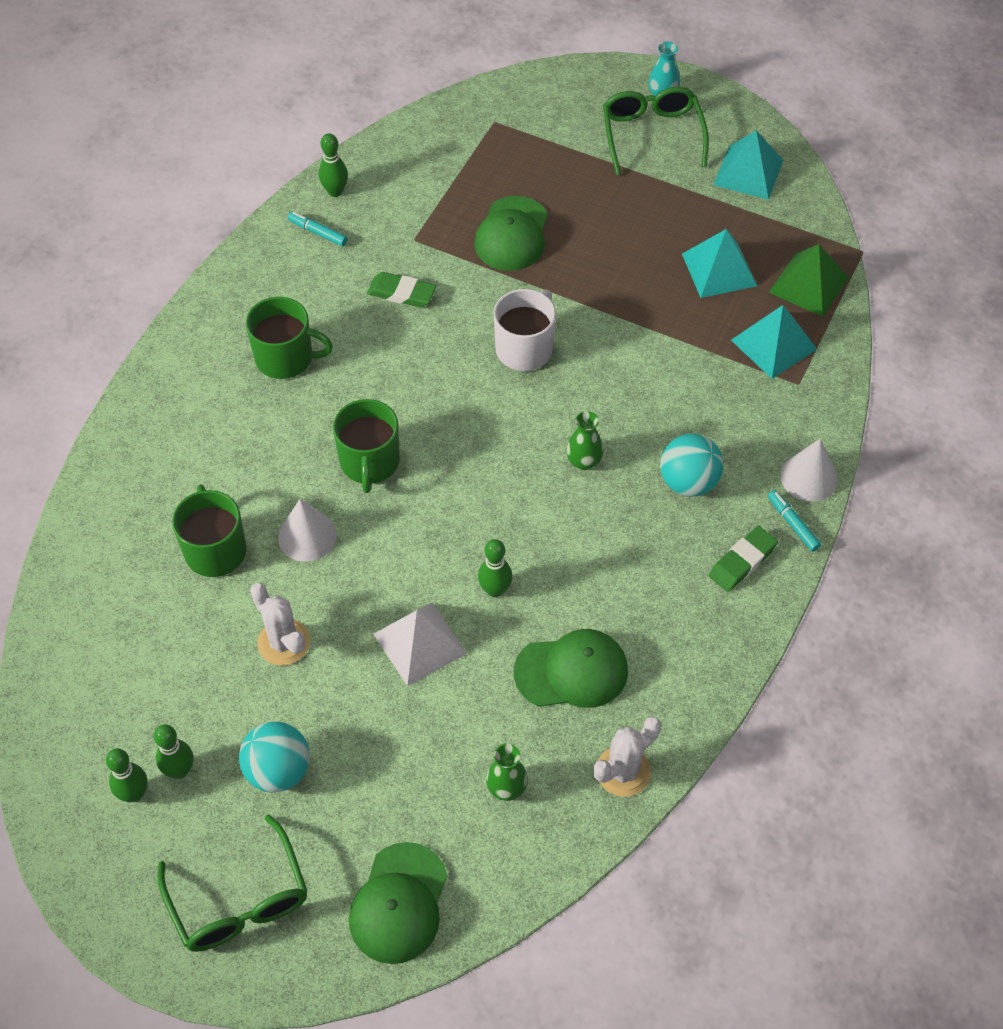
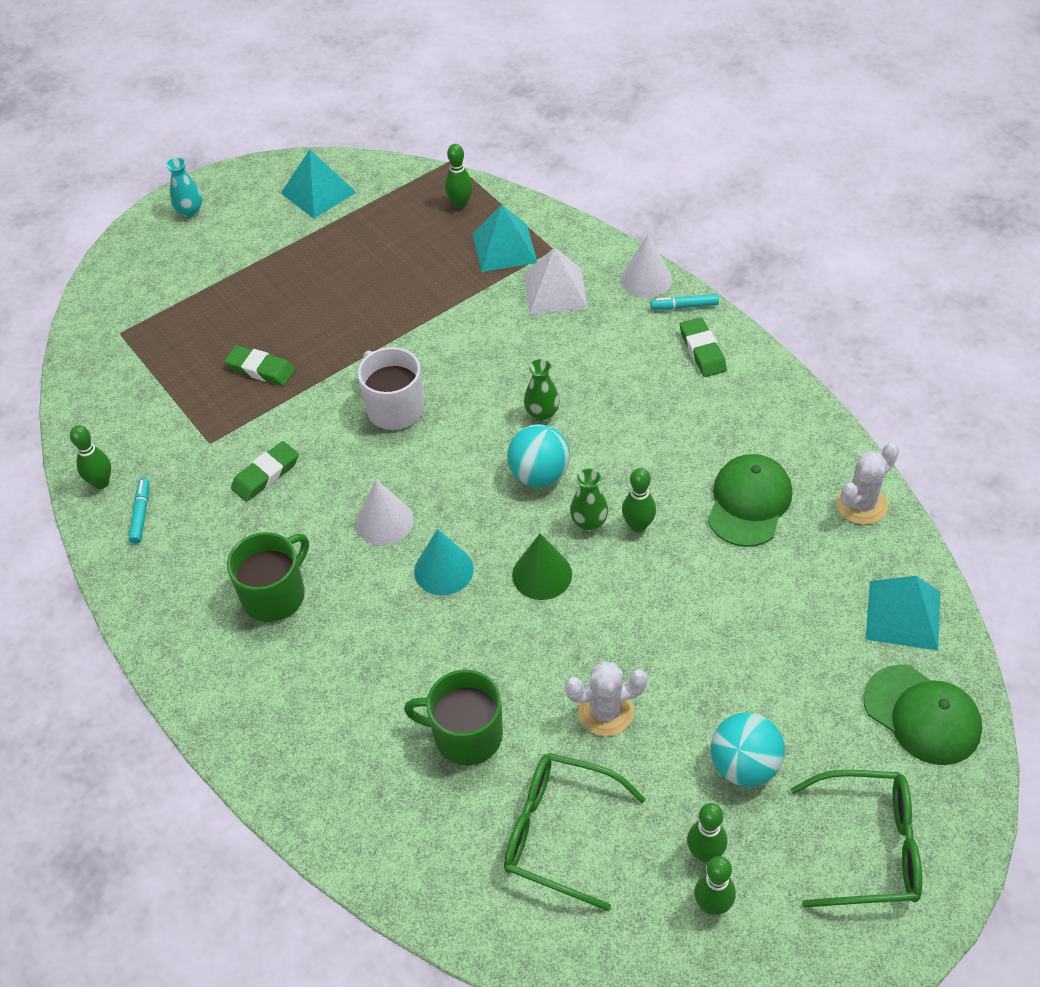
camera: 60 degrees left, 5 degrees down
(307, 536) = (496, 650): white cone -> white cone (384, 521)
(318, 232) = (141, 514): turquoise marker -> turquoise marker turned 120 degrees clockwise
(369, 462) = (443, 570): green mug -> turquoise cone
(402, 537) = (542, 574): none -> green cone
(420, 643) = (664, 602): white pyramid -> white pyramid (555, 290)
(506, 788) = (841, 592): green vase -> green vase (589, 522)
(512, 234) = (261, 369): green cap -> green eraser
(623, 771) = (861, 504): white cactus -> white cactus turned 60 degrees clockwise
(652, 134) = (227, 234): green glasses -> green glasses (558, 832)
(688, 482) = (605, 353): turquoise ball -> turquoise ball (539, 474)
(719, 269) = (404, 250): turquoise pyramid -> turquoise pyramid (903, 615)
(809, 284) = (460, 204): green pyramid -> green bowling pin

